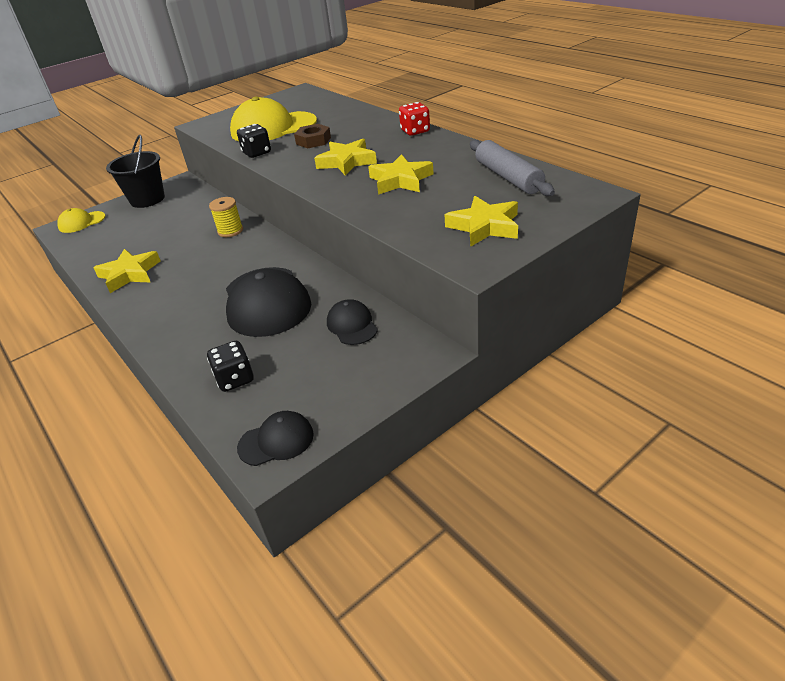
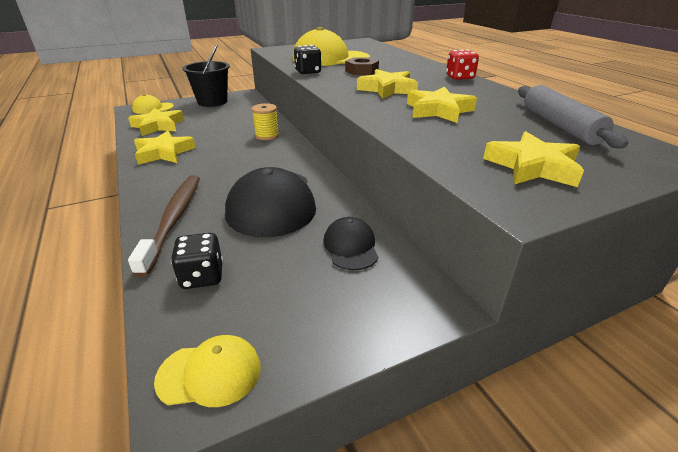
camera: 10 degrees right, 5 degrees down
(102, 243) = (158, 126): none -> yellow star
(182, 339) = (174, 220): none -> brown toothbrush
(276, 441) = (210, 373): black cap -> yellow cap

